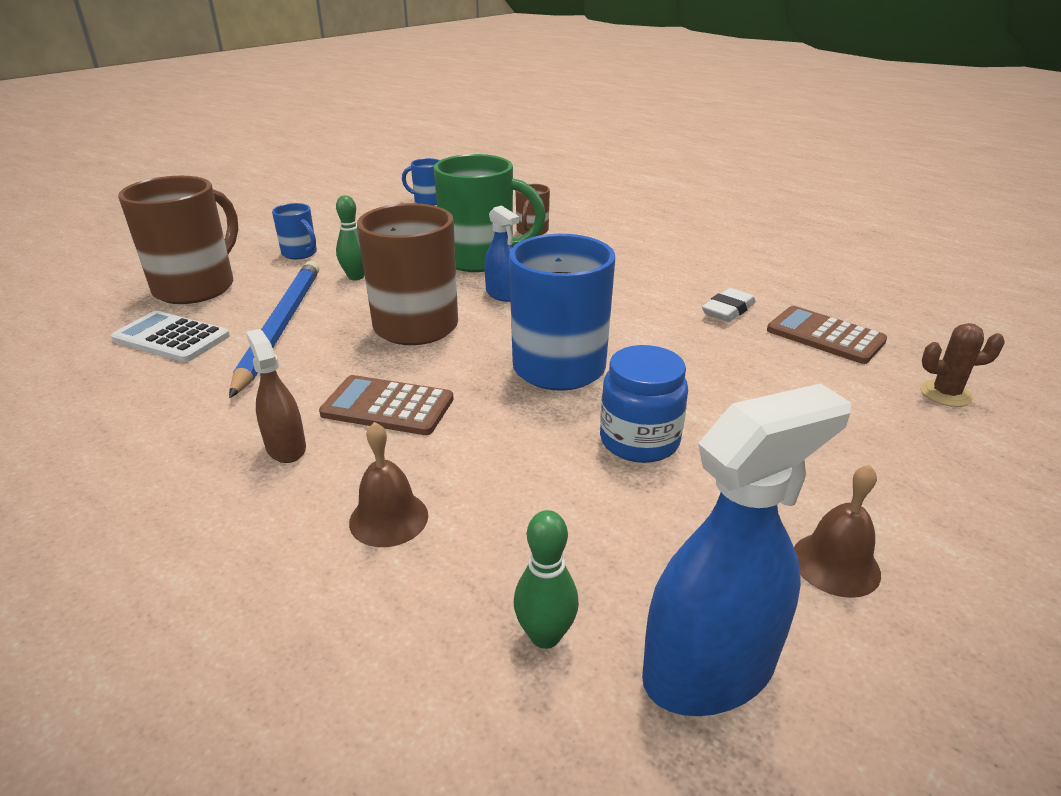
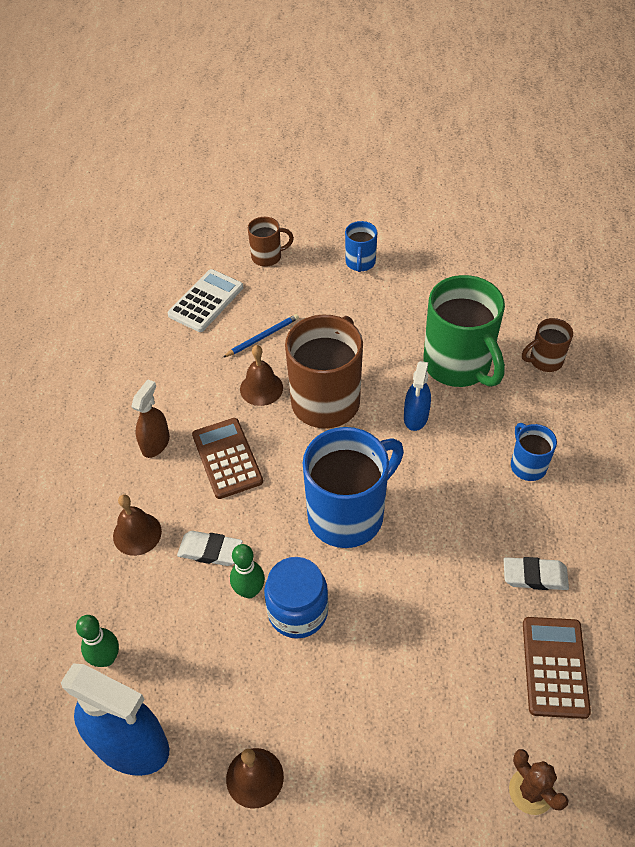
camera: 55 degrees right, 20 degrees up
(171, 338) = (206, 301): white calculator -> white calculator turned 45 degrees clockwise
(197, 287) = (267, 257): brown mug -> brown mug, size x0.49
(280, 326) = (263, 337): blue pencil -> blue pencil, size x0.44
(338, 351) = (261, 388): none -> brown bell
(356, 277) = (358, 319): green bowling pin -> green bowling pin (249, 590)
(428, 201) = (527, 256): blue mug -> blue mug (527, 465)
(491, 469) = (210, 551): none -> white eraser

